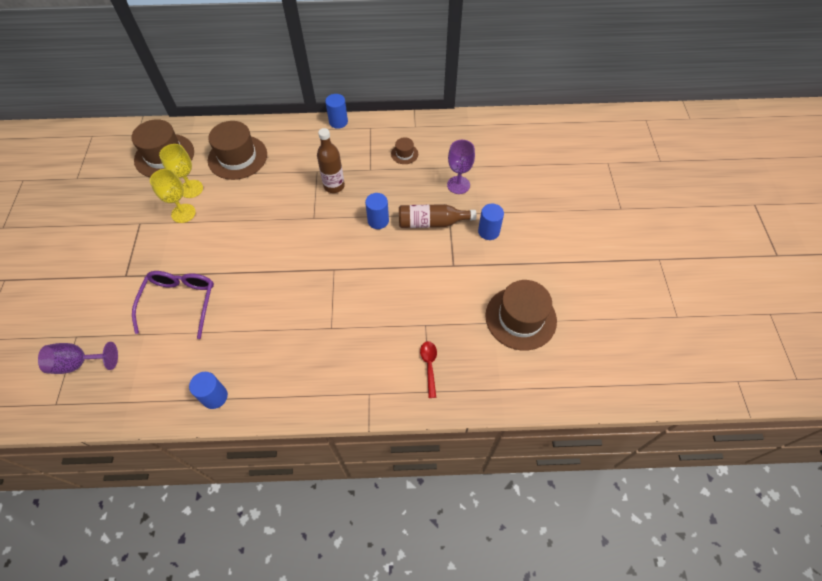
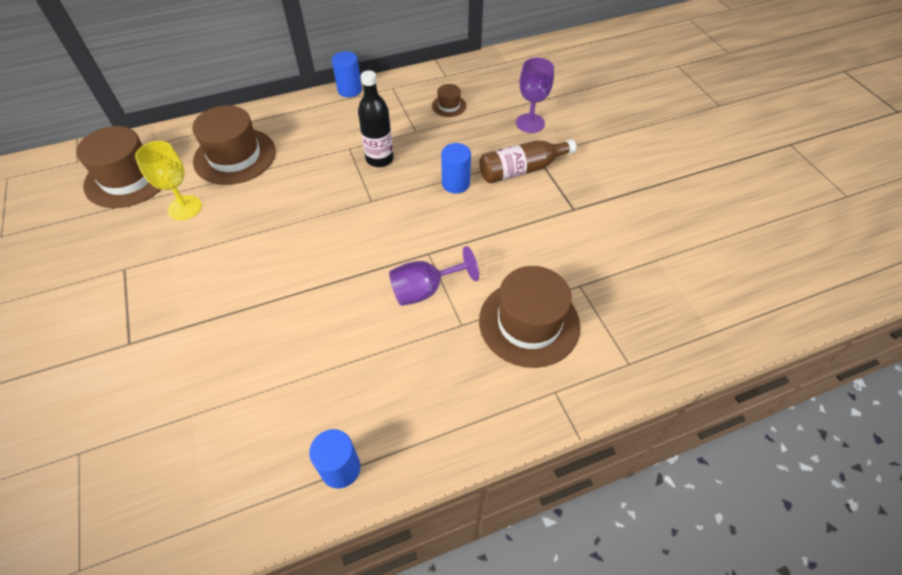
camera: 20 degrees left, 5 degrees down
(78, 363) = (98, 492): purple goblet -> purple goblet (425, 290)
(180, 302) = (230, 354): purple glasses -> none
(183, 213) = (186, 240): yellow goblet -> none
(334, 186) = (379, 159): brown bottle -> black bottle
(429, 366) = (612, 332): red spoon -> none
(488, 231) = (593, 162): blue cylinder -> none
(520, 318) = (685, 245): brown hat -> brown hat (529, 323)

